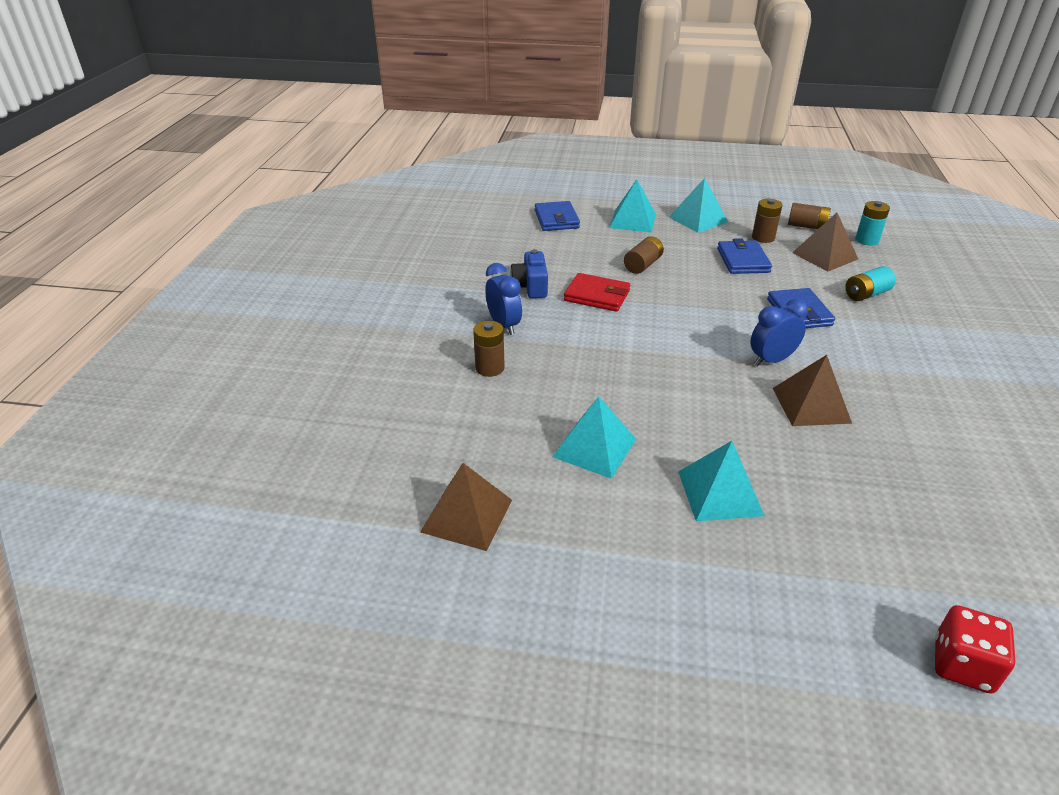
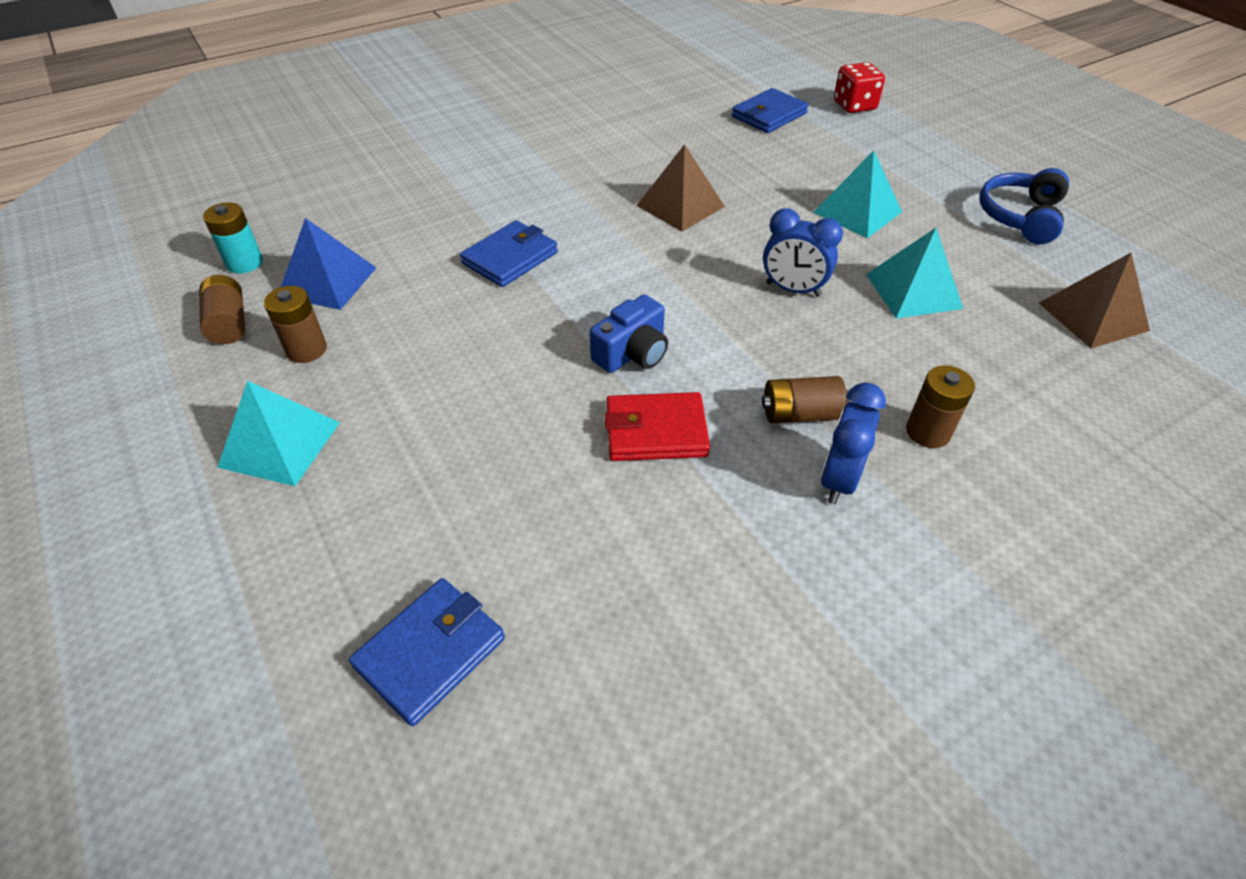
camera: 130 degrees left, 10 degrees up
(531, 286) = (713, 519): blue camera -> blue camera (632, 353)
(597, 296) = (656, 431): red wallet -> red wallet turned 75 degrees counterclockwise
(613, 598) = (1020, 217): none -> blue headphones
(633, 220) = (348, 526): turquoise pyramid -> none
(643, 265) = (515, 430): brown battery -> brown battery (800, 414)
(743, 260) = (406, 342): blue wallet -> blue wallet (769, 115)
(771, 360) = (634, 246): blue clock -> blue clock (793, 289)
(824, 256) = (328, 281): brown pyramid -> blue pyramid
(866, 294) = (416, 228): turquoise battery -> none

